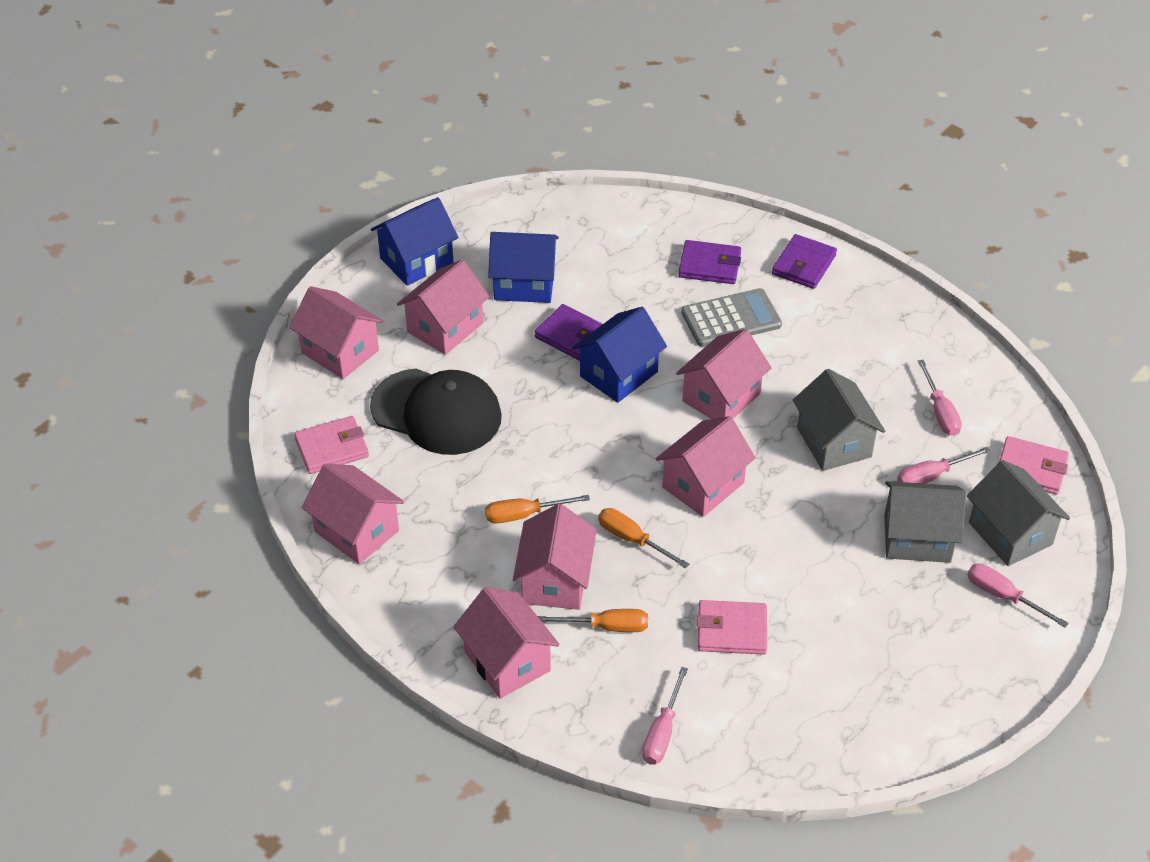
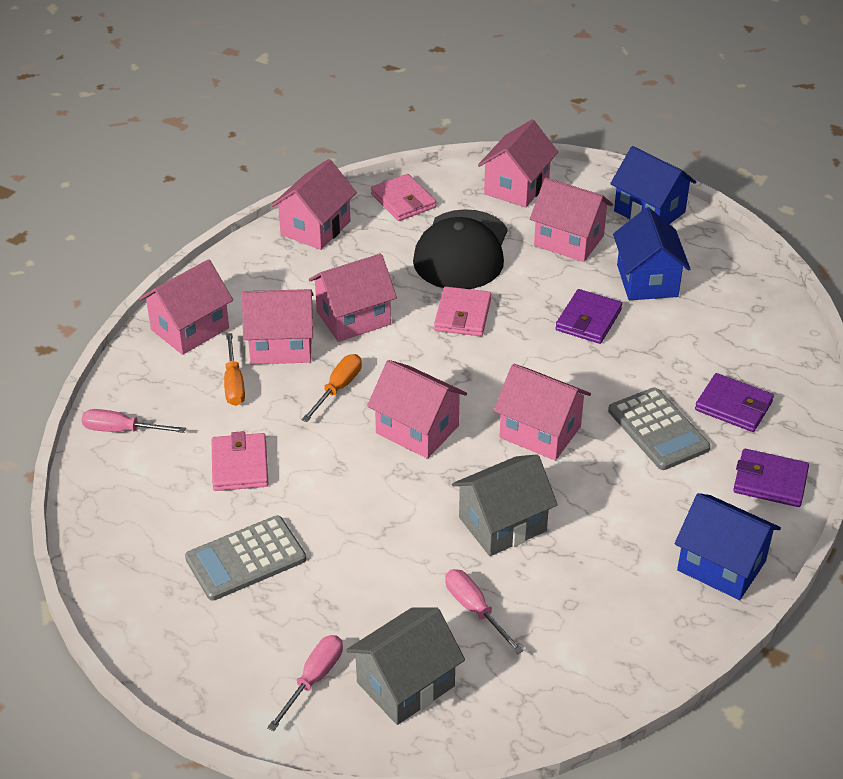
camera: 80 degrees right, 5 degrees down
(524, 515) = (353, 318): orange screwdriver -> pink house
(618, 374) = (548, 357): blue house -> blue house (721, 565)
(709, 265) = (733, 406): purple wallet -> purple wallet turned 60 degrees counterclockwise
(858, 635) = (245, 558): none -> grey calculator
(917, 538) = (382, 600): grey house -> none
(940, 411) = (577, 614): pink screwdriver -> none
(1031, 468) = (511, 703): pink wallet -> pink wallet (462, 315)

